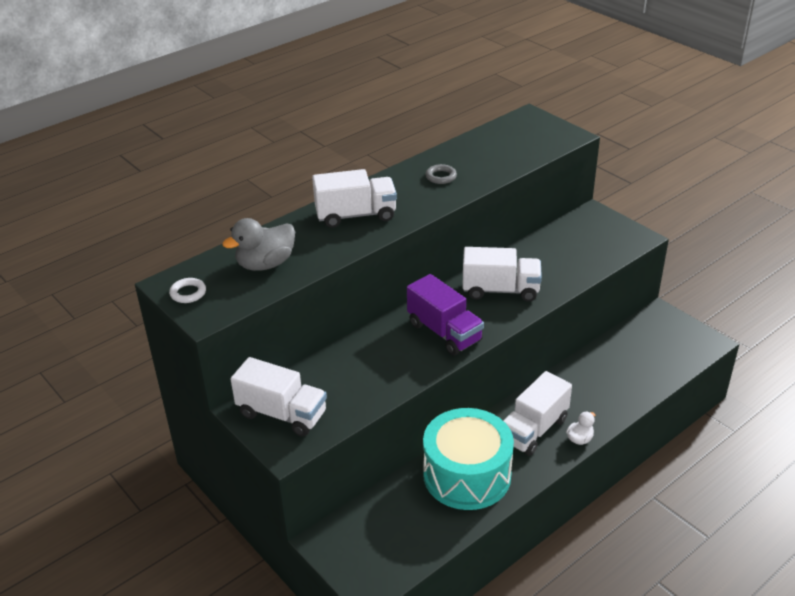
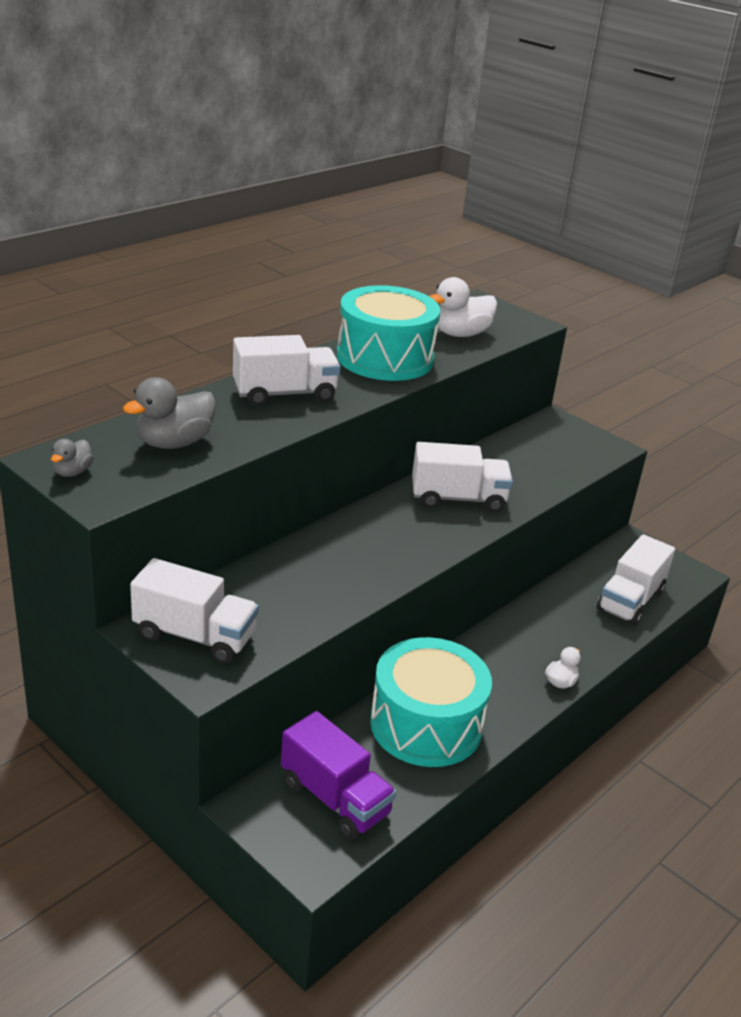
camera: 10 degrees left, 5 degrees down
(188, 293) = (72, 472): white ring -> grey duck
(441, 176) = (385, 358): grey ring -> turquoise drum
(444, 332) = (395, 544): purple truck -> purple truck (335, 798)
(507, 149) = (460, 334): none -> white duck
(533, 429) = (502, 671): white truck -> white truck (630, 600)

